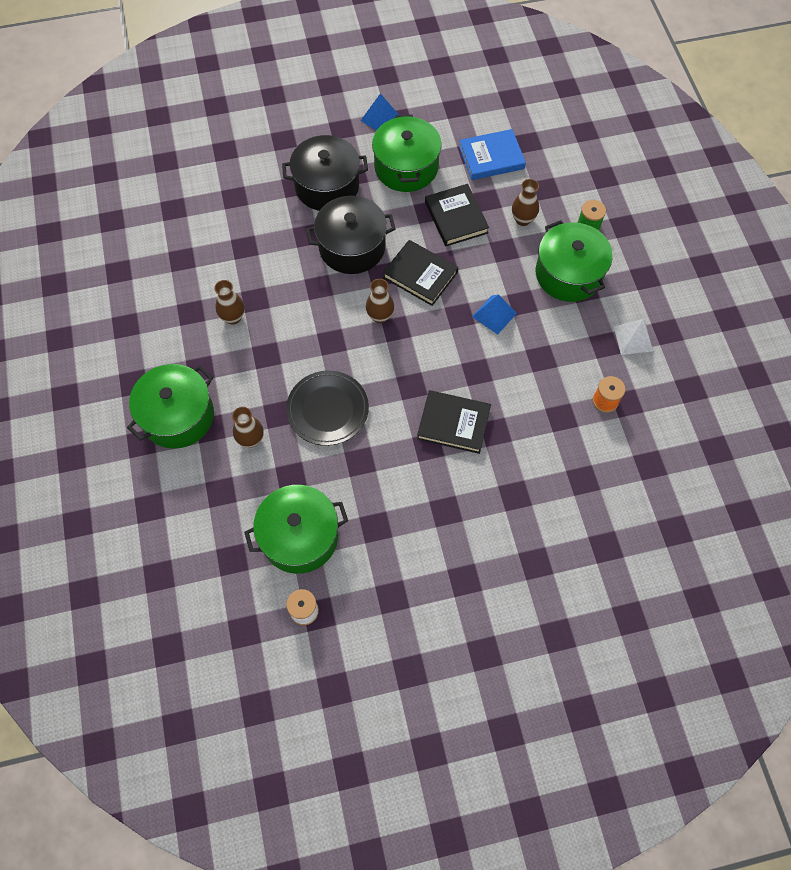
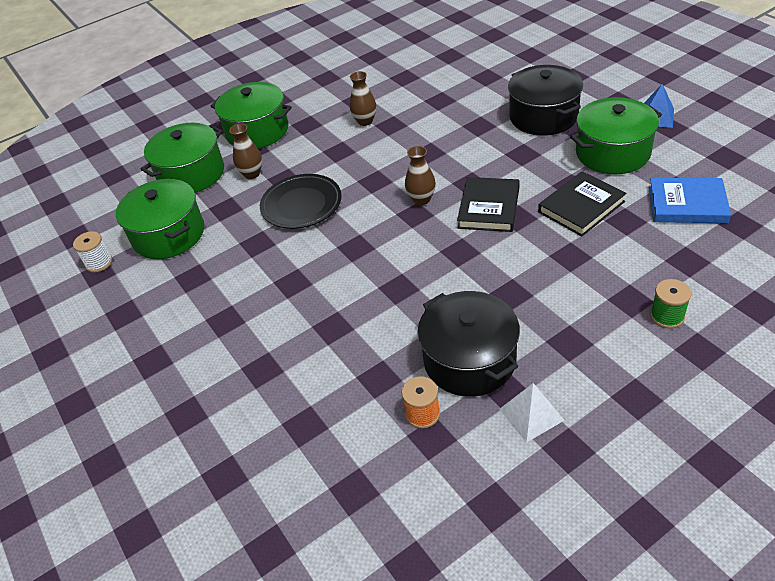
camera: 75 degrees right, 20 degrees down
(352, 247) = (487, 155): black pot -> black pot (469, 360)
(453, 423) = (327, 292): black book -> none
(491, 157) = (687, 204): blue book -> blue book turned 45 degrees counterclockwise
(494, 315) = (479, 277): blue pyramid -> none
(523, 219) = (624, 257): brown vase -> none
(568, 274) = (581, 321): green pot -> green pot (191, 174)

